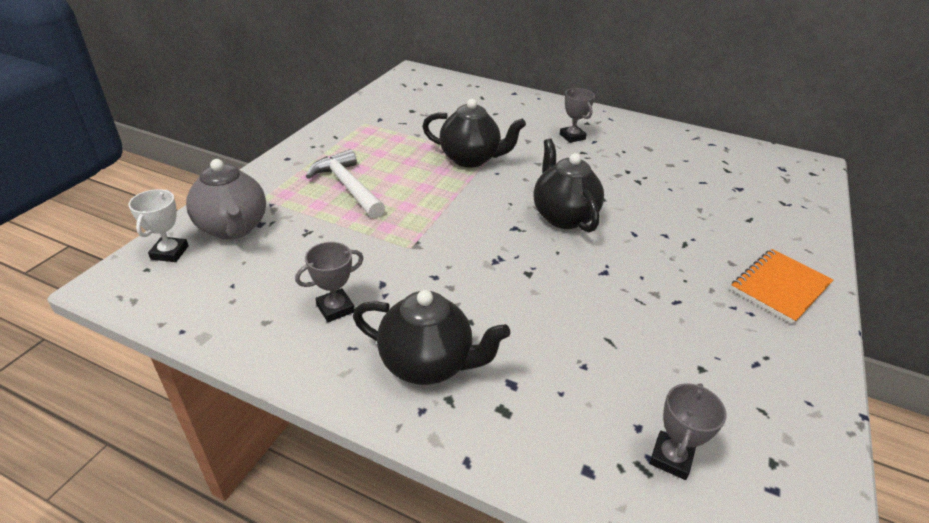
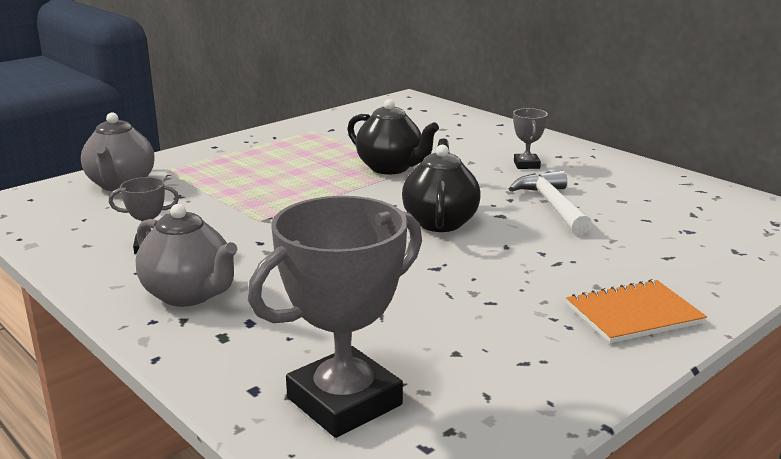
camera: 25 degrees right, 15 degrees down
(170, 252) = (57, 192): white trophy -> none
(348, 187) = (248, 172): white hammer -> white hammer (552, 205)
(427, 364) = (189, 295): black teapot -> grey teapot
(671, 458) = (344, 401): grey trophy -> grey trophy, size x2.14

